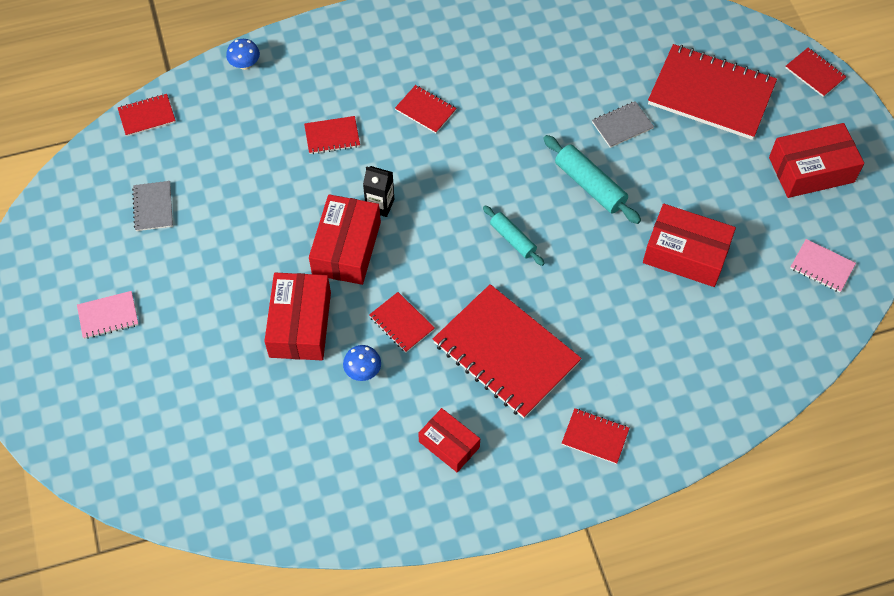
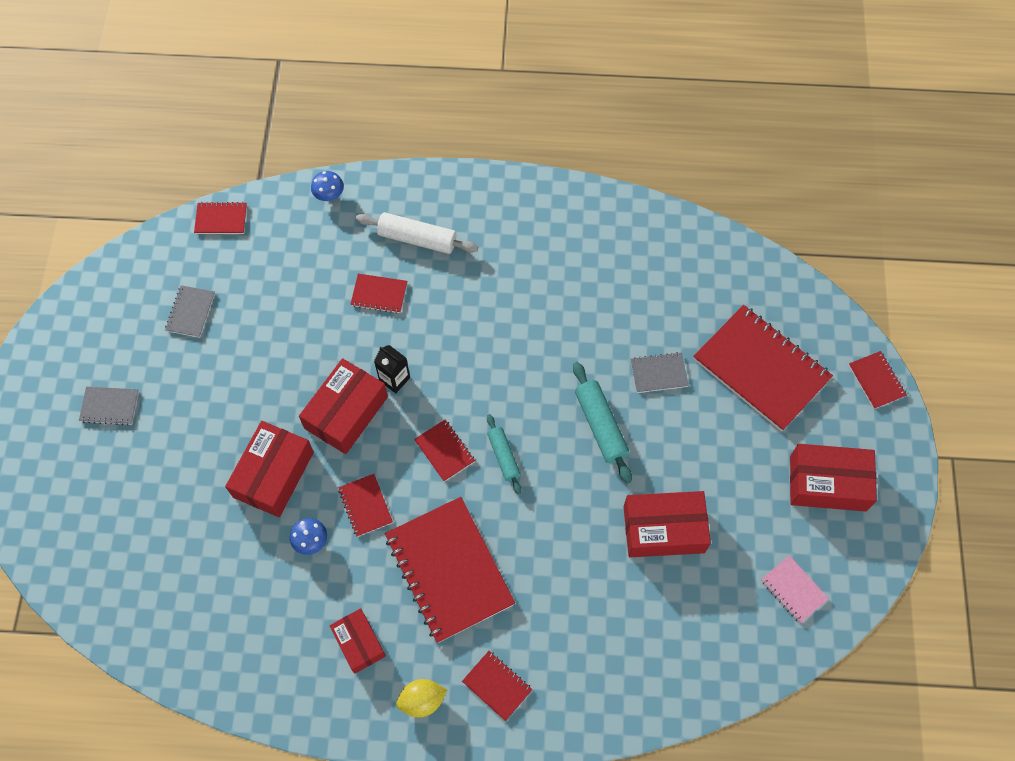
camera: 20 degrees right, 5 degrees up
(108, 316) = (109, 406): pink notebook -> grey notebook
(347, 78) = (417, 239): none -> white rolling pin
(425, 110) = (476, 296): red notebook -> red notebook (444, 451)
(531, 473) = (422, 700): none -> yellow lemon
(685, 254) = (663, 529): red box -> red box turned 45 degrees counterclockwise

